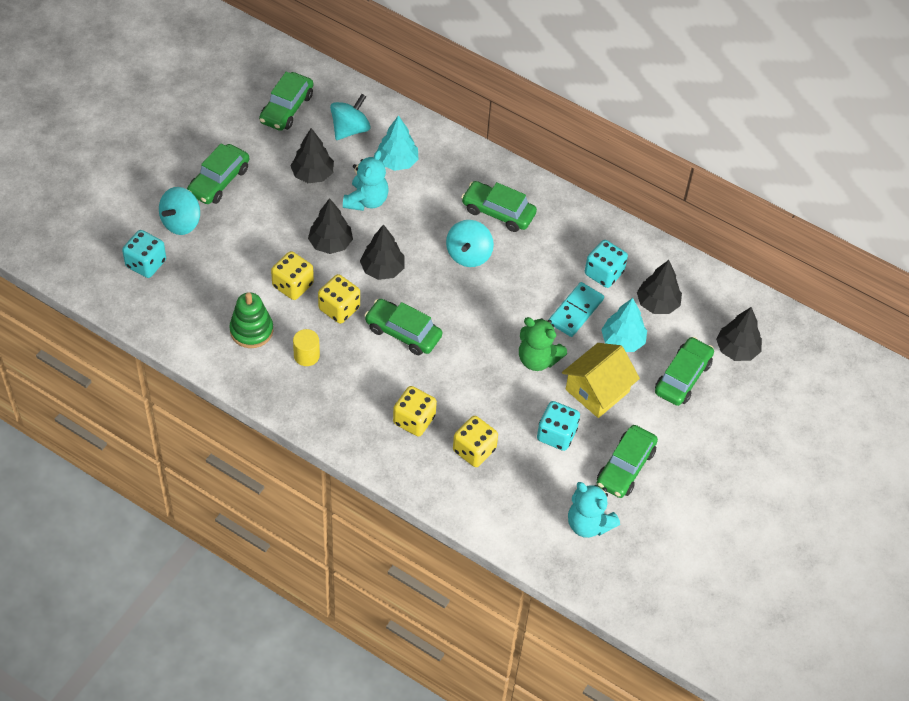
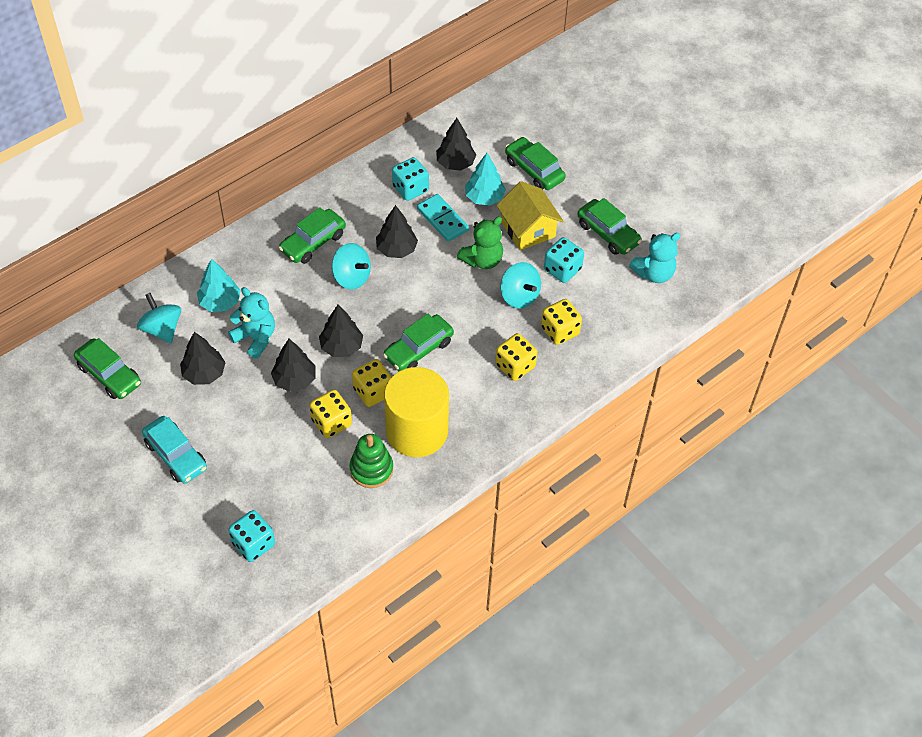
camera: 70 degrees left, 0 degrees up
(181, 222) = (214, 500): turquoise spinning top -> turquoise spinning top (519, 296)
(219, 181) = (176, 455): green car -> turquoise car
(306, 355) = (417, 431): yellow cylinder -> yellow cylinder, size x2.47
(737, 350) = (519, 128): black tree -> black tree (396, 249)

